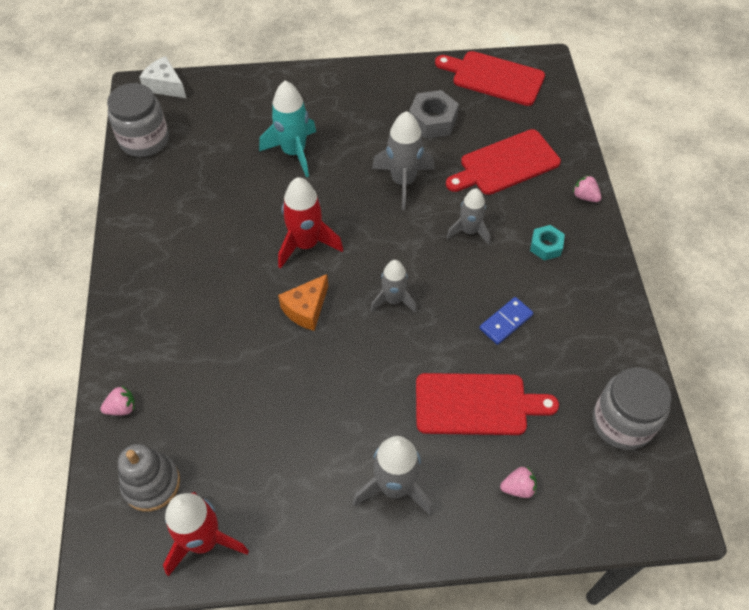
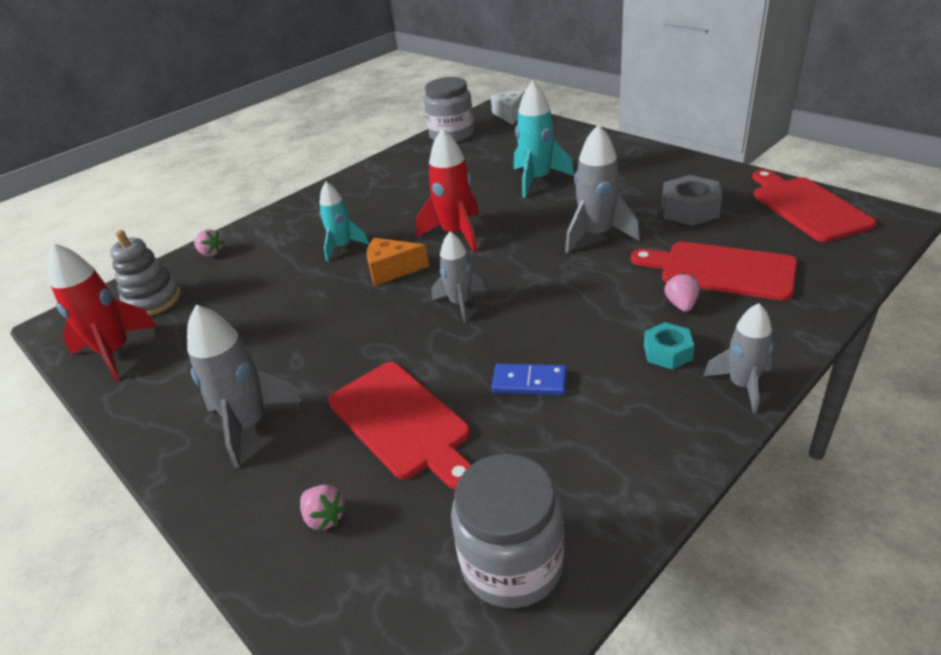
camera: 55 degrees right, 20 degrees down
(234, 317) = (342, 247): none -> turquoise rocket
(469, 231) = (603, 297): grey rocket -> grey rocket (742, 385)
(585, 196) = (781, 340): pink strawberry -> pink strawberry (681, 304)

